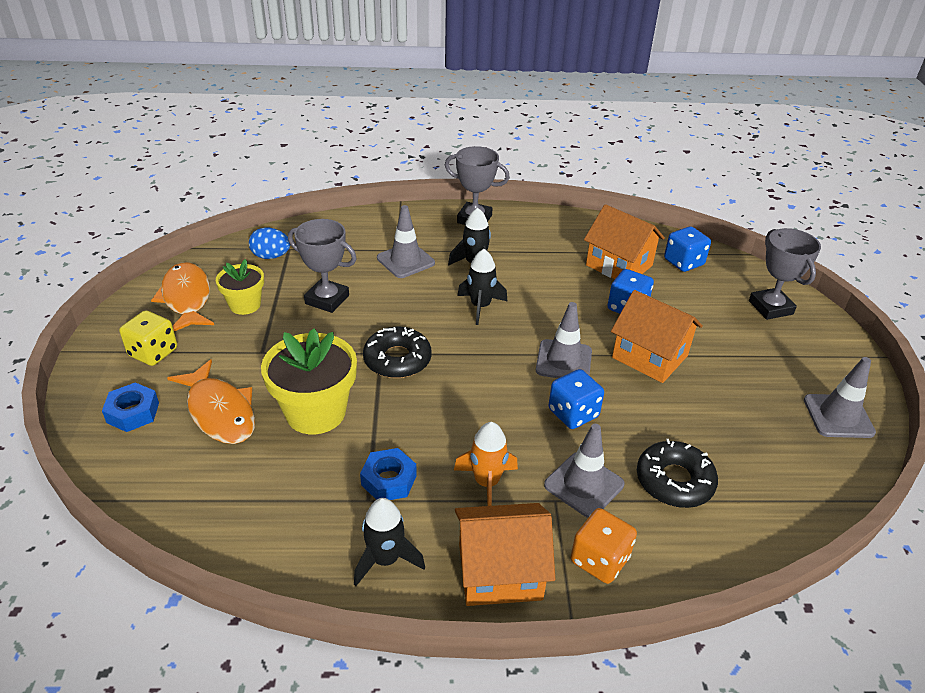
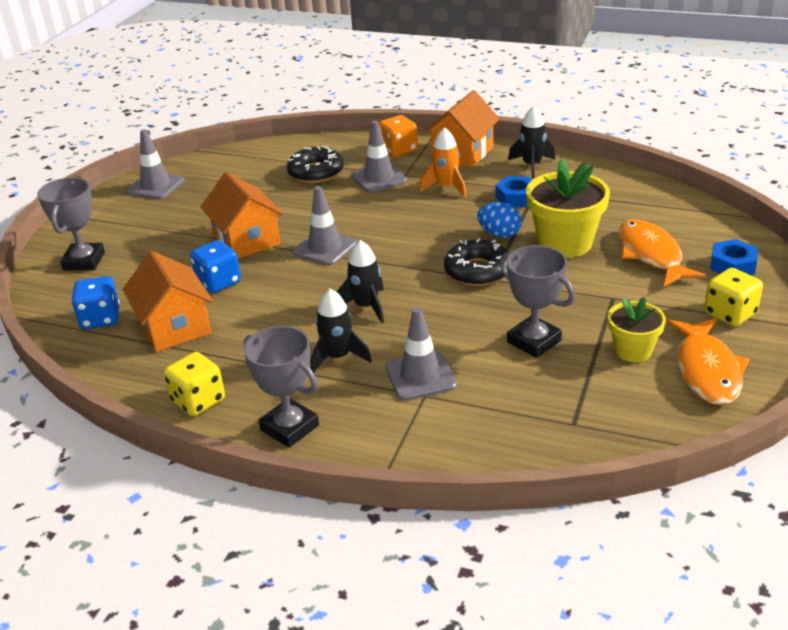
camera: 155 degrees left, 5 degrees down
(271, 256) = (599, 414): blue egg -> blue egg (499, 234)
(500, 571) = (462, 153): orange house -> orange house turned 75 degrees counterclockwise
(547, 224) = (198, 400): none -> yellow dice
(573, 413) = (351, 214): blue dice -> none

